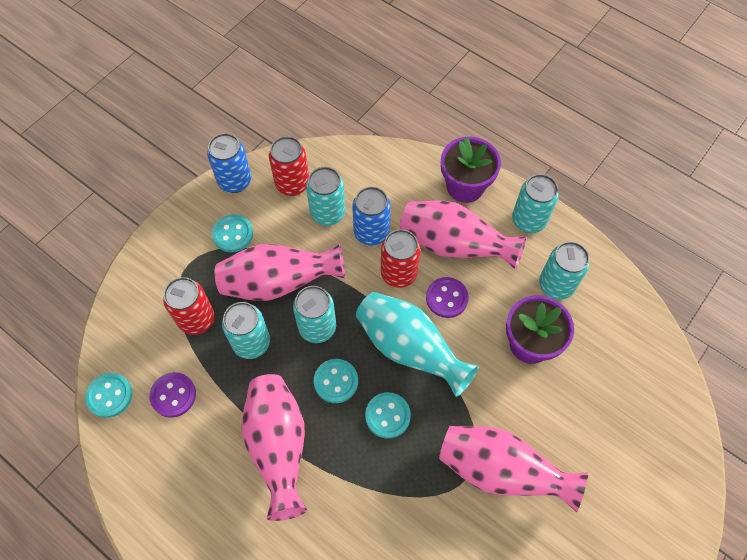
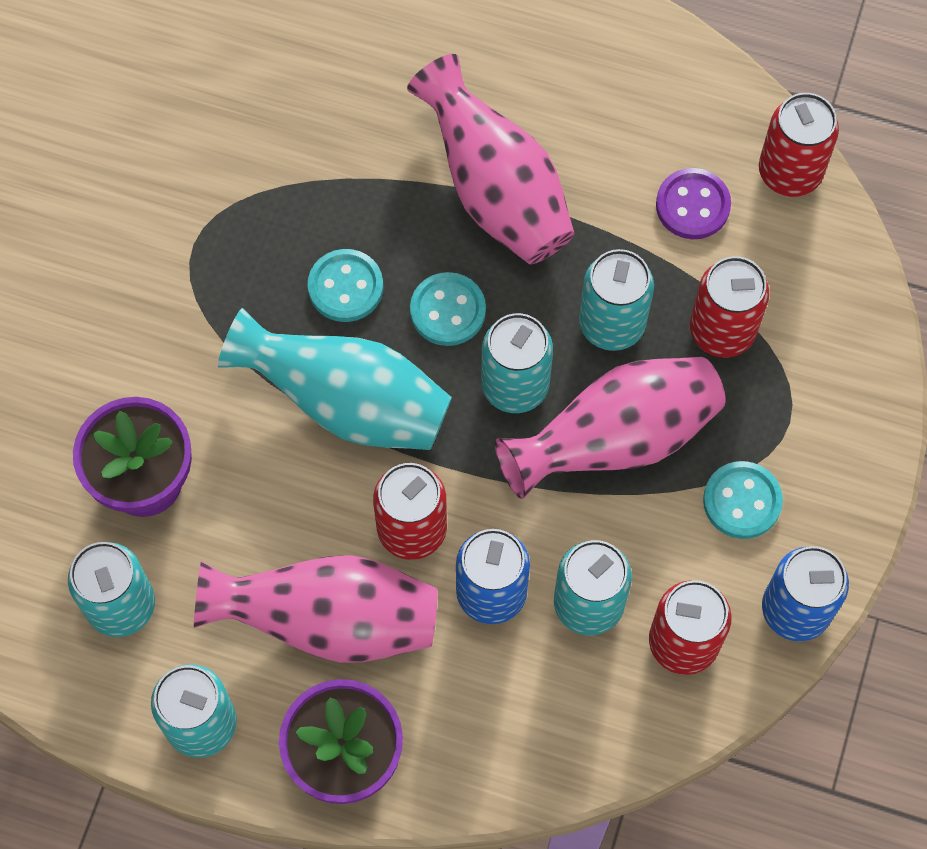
camera: 160 degrees right, 5 degrees up
(109, 395) = (789, 172): turquoise button -> red can
(446, 298) = (311, 513): purple button -> none
(500, 470) = (145, 267): pink vase -> none

